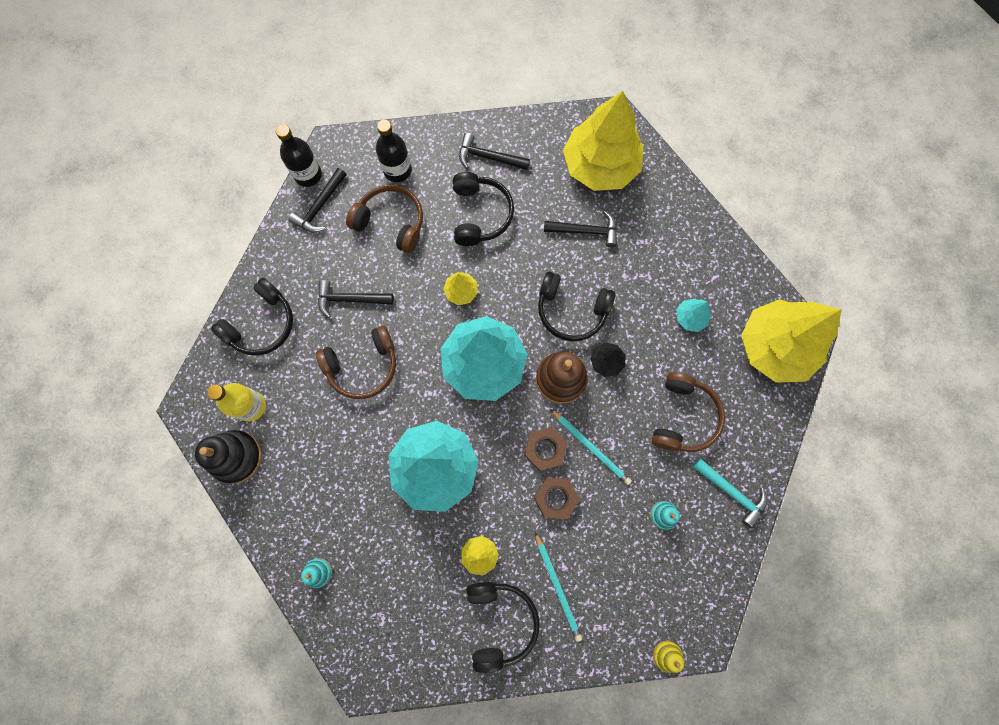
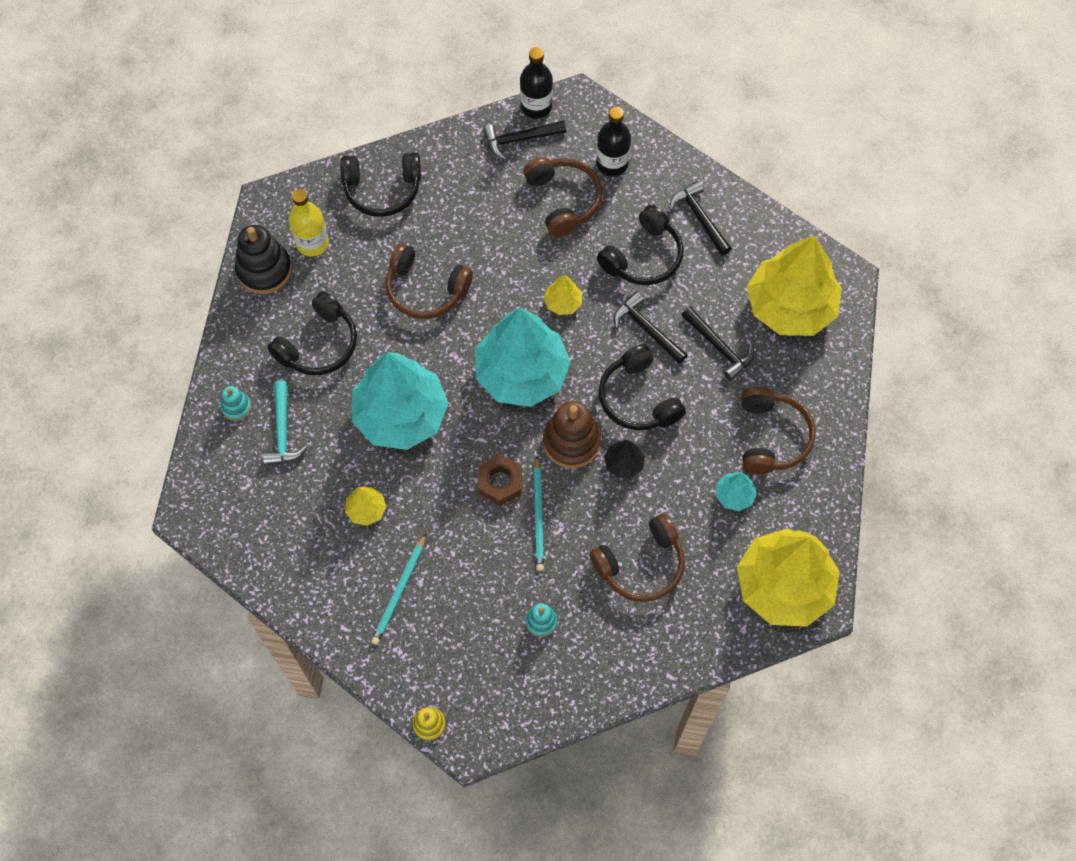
camera: 45 degrees right, 10 degrees down
(350, 299) = (468, 231): black hammer -> black hammer (647, 329)
(499, 621) = (329, 572): black headphones -> black headphones (318, 344)
(555, 498) = (469, 525): brown nut -> none
(673, 259) = (771, 437): none -> brown headphones
(732, 492) = (617, 660): turquoise hammer -> turquoise hammer (283, 431)

